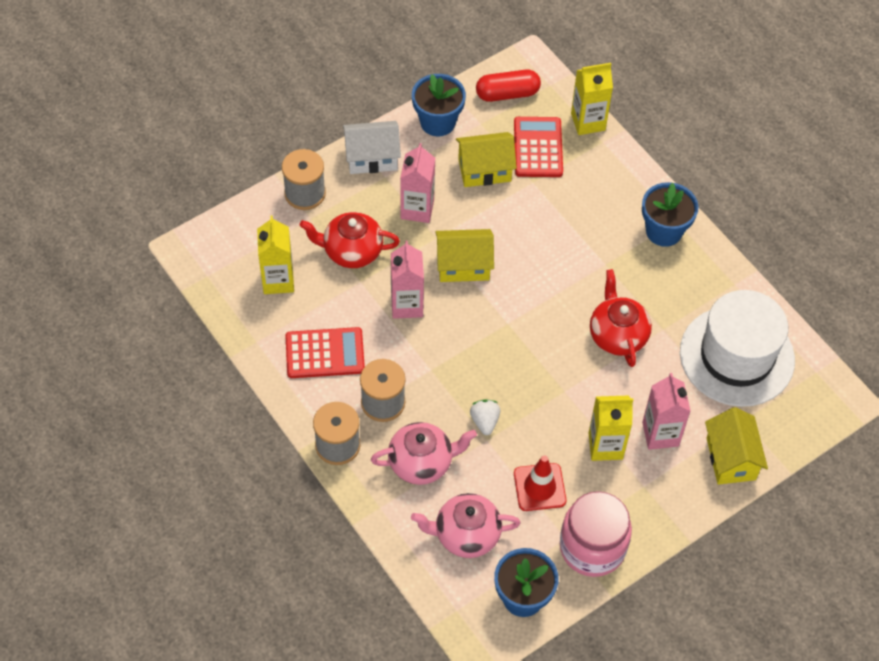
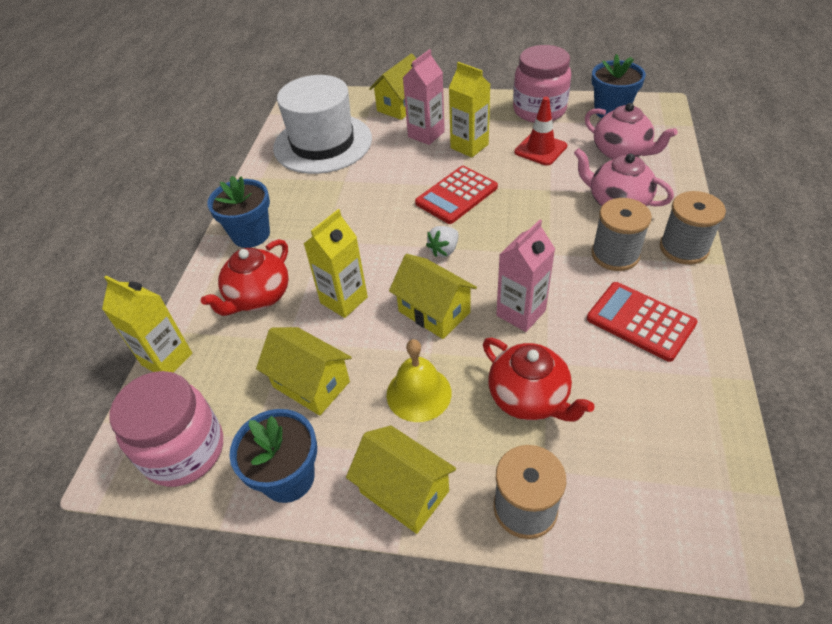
camera: 130 degrees left, 10 degrees down
(278, 280) = (640, 423): yellow carton -> yellow carton (344, 300)
(372, 158) = (404, 491): white house -> yellow house
(417, 209) = (418, 393): pink carton -> yellow bell
(485, 421) = (540, 200): white strawberry -> white strawberry (444, 250)
(507, 94) = (184, 451): red capsule -> pink jar
(538, 148) = (239, 369): red calculator -> red calculator (456, 195)
(617, 335) = (379, 194): red teapot -> red teapot (258, 297)

